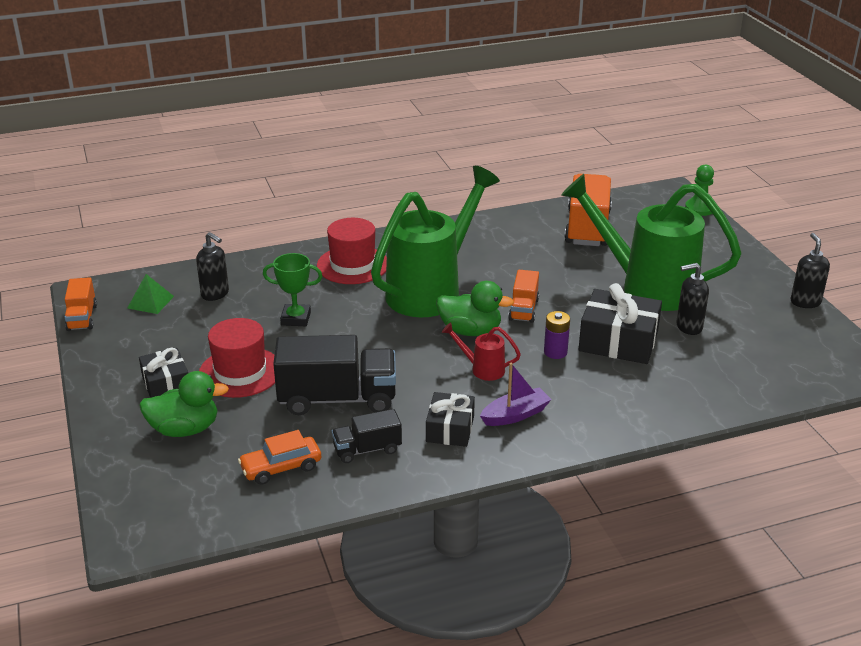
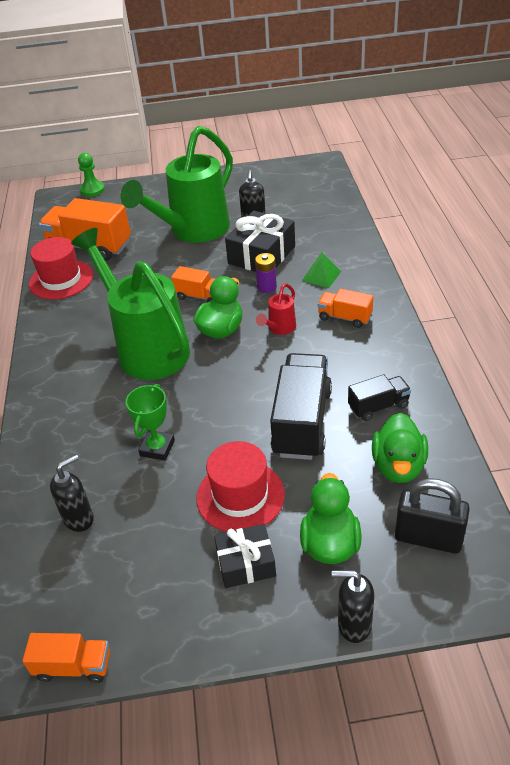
camera: 75 degrees left, 10 degrees up
(150, 302) = (68, 586): green pyramid -> green pyramid (321, 276)
(189, 491) = (428, 538): none -> black padlock
(281, 467) = (398, 466): orange car -> green duck
(352, 265) = (75, 399): red hat -> red hat (61, 279)
(367, 449) = (378, 406): black truck -> black truck turned 105 degrees counterclockwise
(450, 429) = (357, 355): black gift -> none
(515, 415) = (345, 317): purple boat -> orange truck
(805, 302) = (240, 171): black soap dispenser -> black soap dispenser (354, 624)

